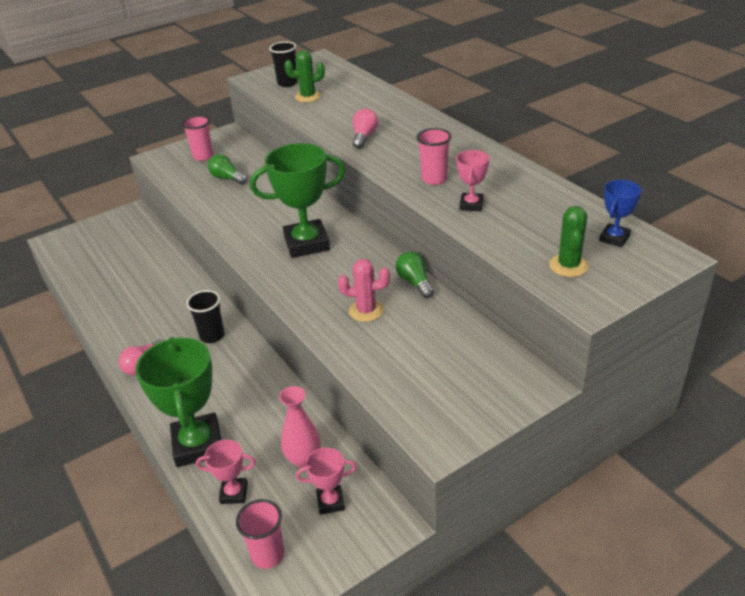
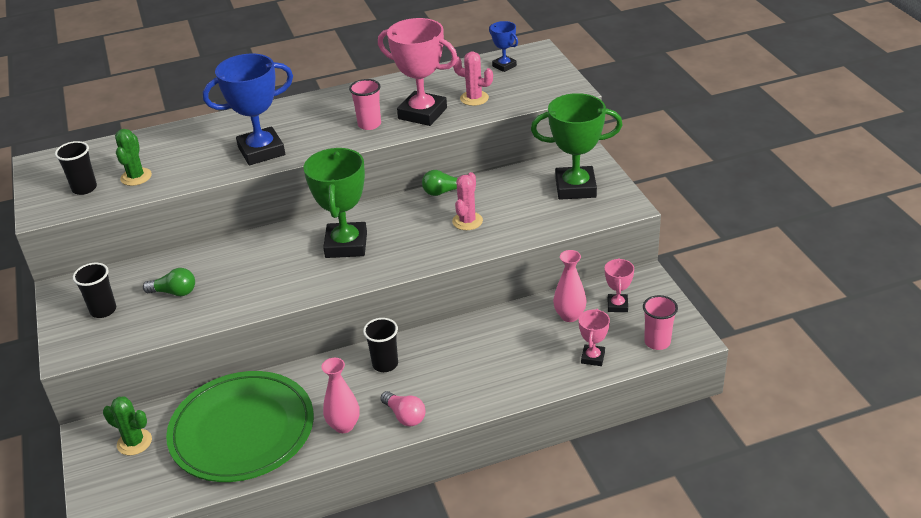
camera: 75 degrees left, 0 degrees up
(130, 278) = (242, 430): none -> green plate
(133, 331) = (344, 425): none -> pink vase
(198, 444) = (530, 378): green trophy -> green trophy (575, 188)
(203, 156) = (103, 310): pink cup -> black cup
(227, 178) = (174, 292): green light bulb -> green light bulb turned 135 degrees counterclockwise
(364, 137) = (261, 151): pink light bulb -> blue trophy
(471, 205) = (422, 113): pink trophy -> pink trophy, size x2.00
(522, 232) = (474, 98): none -> pink cactus
(568, 266) = (526, 89): green cactus -> green cactus (134, 442)

